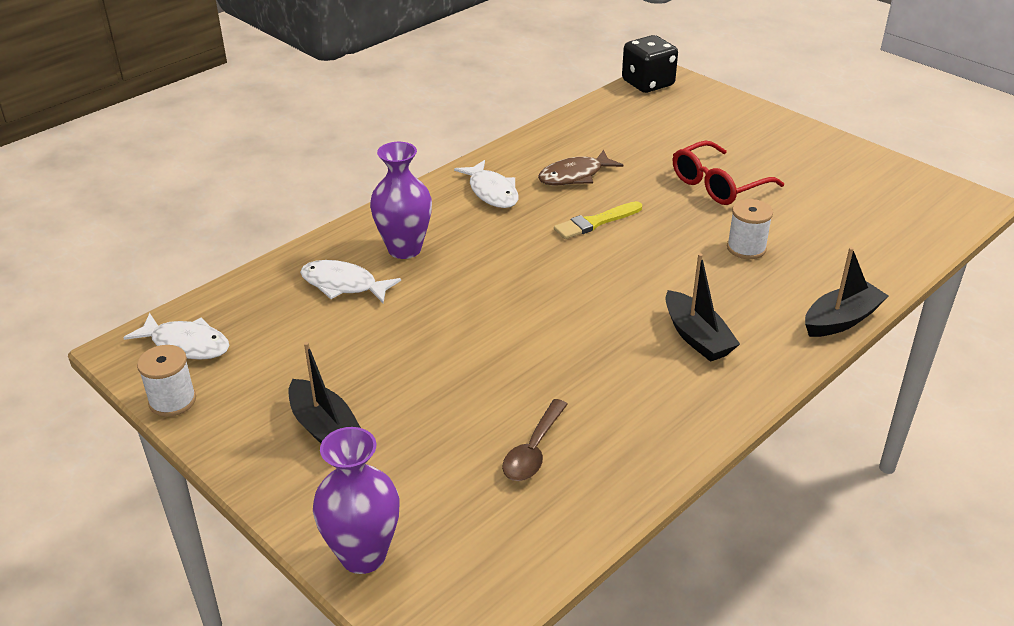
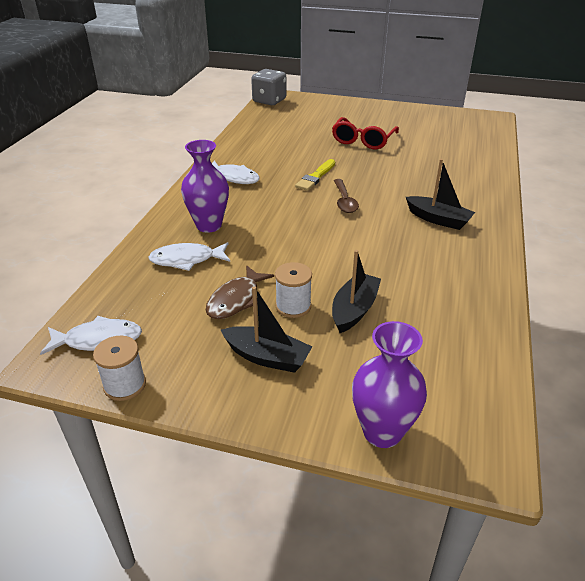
camera: 30 degrees left, 0 degrees up
(533, 450) = (418, 316): brown spoon -> brown spoon (344, 201)
(574, 176) = (277, 156): brown fish -> brown fish (236, 300)
(648, 83) = (269, 101): black dice -> grey dice
(746, 248) = (412, 167): white spool -> white spool (293, 306)
(841, 320) = (499, 188): black boat -> black boat (354, 310)

